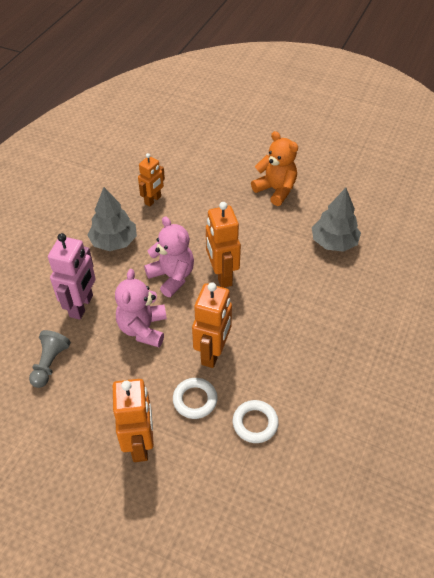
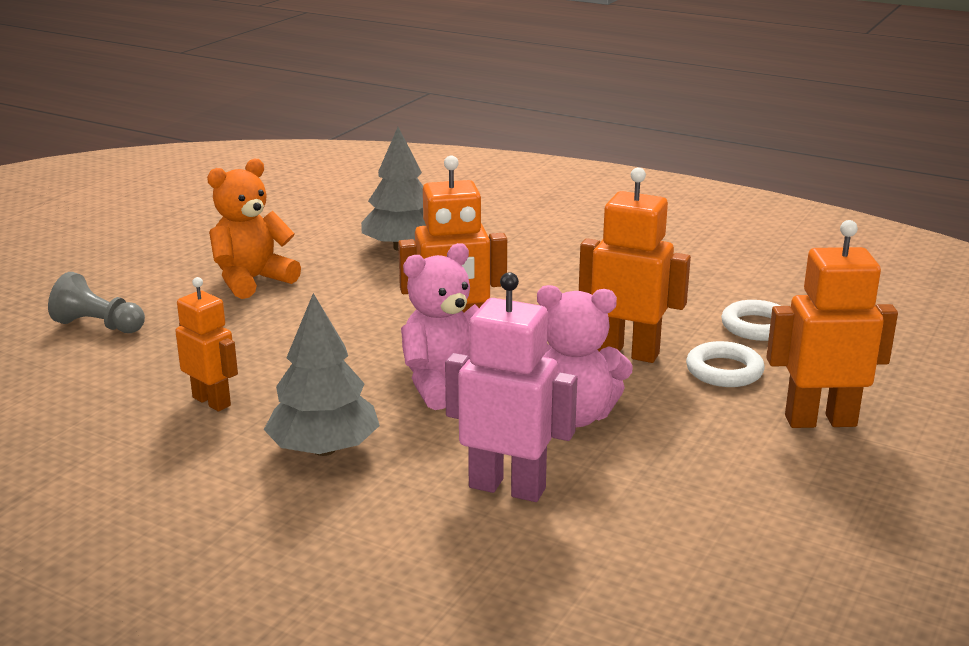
camera: 85 degrees left, 25 degrees down
(50, 364) = (662, 523): grey pawn -> grey pawn (99, 326)

